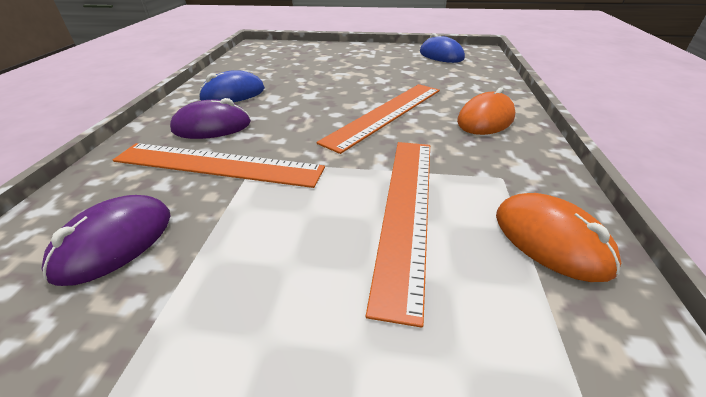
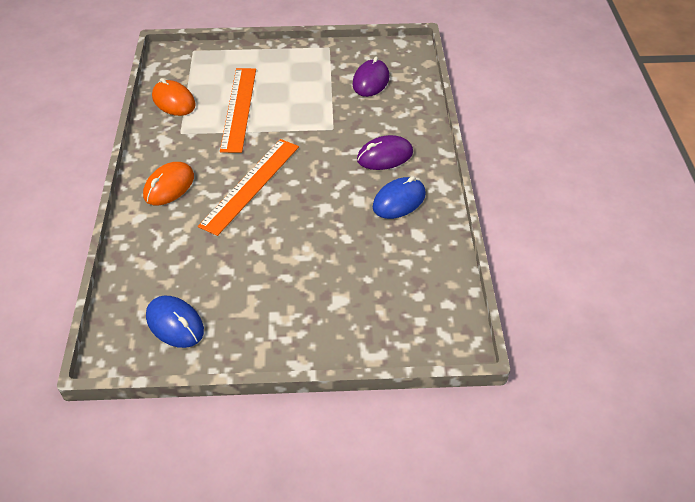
camera: 170 degrees right, 10 degrees up
(217, 165) = (355, 124): orange ruler -> none

